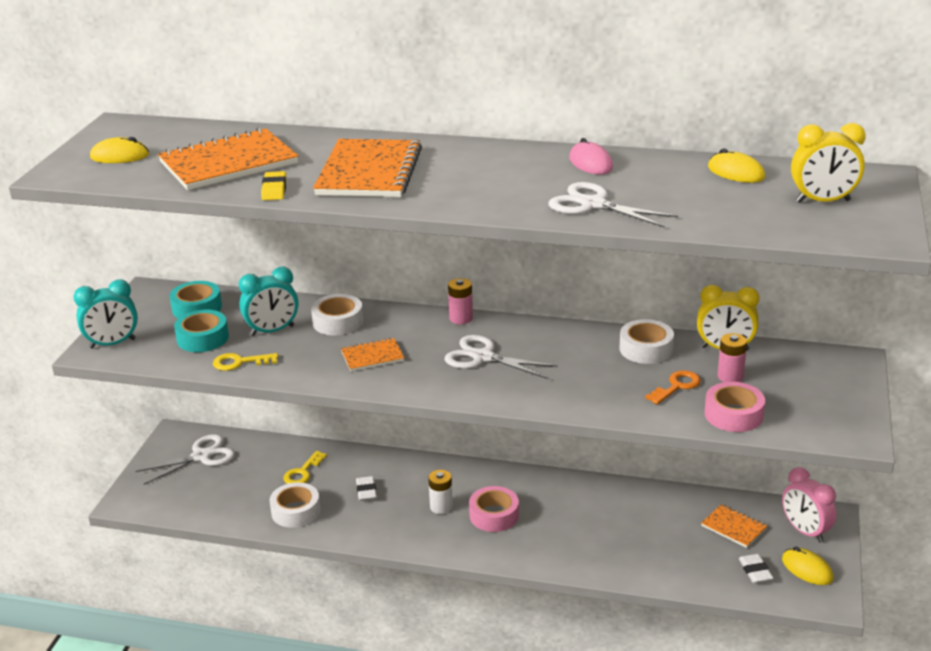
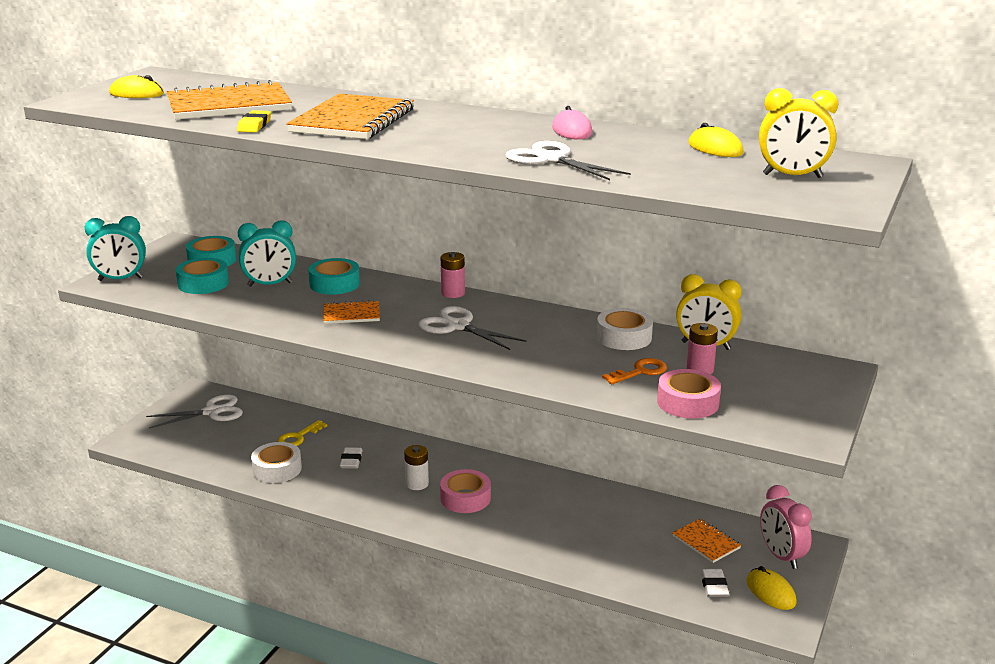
camera: 10 degrees right, 5 degrees down
(240, 362) = (225, 306): yellow key -> none
(338, 322) = (334, 284): white tape -> turquoise tape

